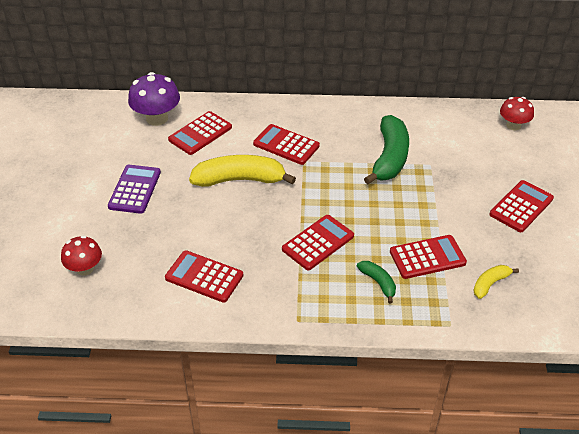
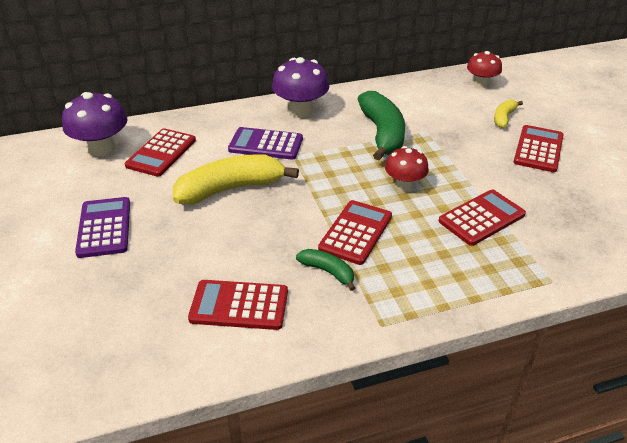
camera: 20 degrees left, 5 degrees down
(85, 269) = (71, 338): red mushroom -> red mushroom (404, 185)
(286, 145) = (266, 144): red calculator -> purple calculator
(331, 118) = (301, 111): none -> purple mushroom
(378, 283) = (447, 257): green banana -> green banana (328, 272)
(490, 284) = (562, 228): yellow banana -> yellow banana (504, 118)

